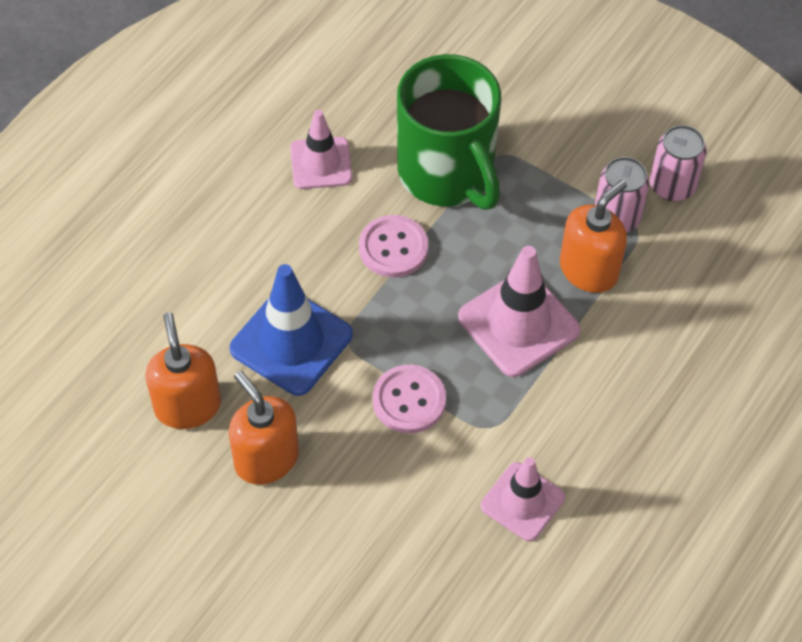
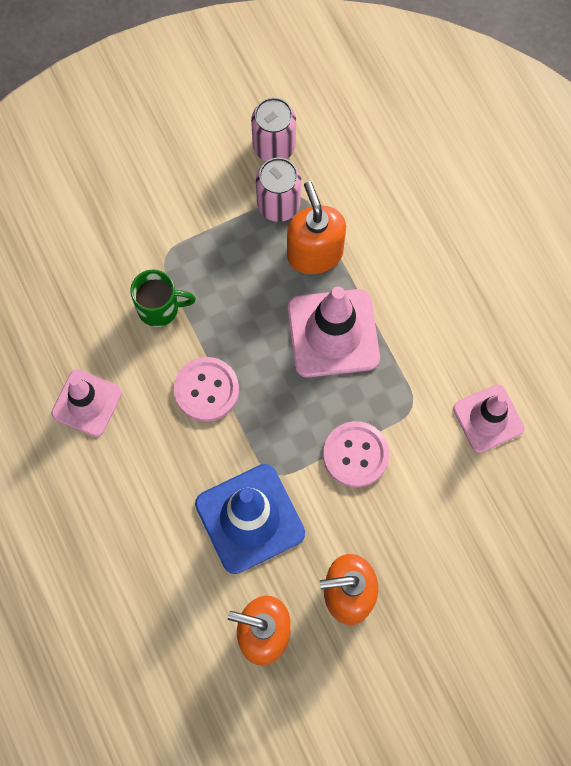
camera: 60 degrees left, 15 degrees up
(447, 174) = (160, 308): green mug -> green mug, size x0.46

